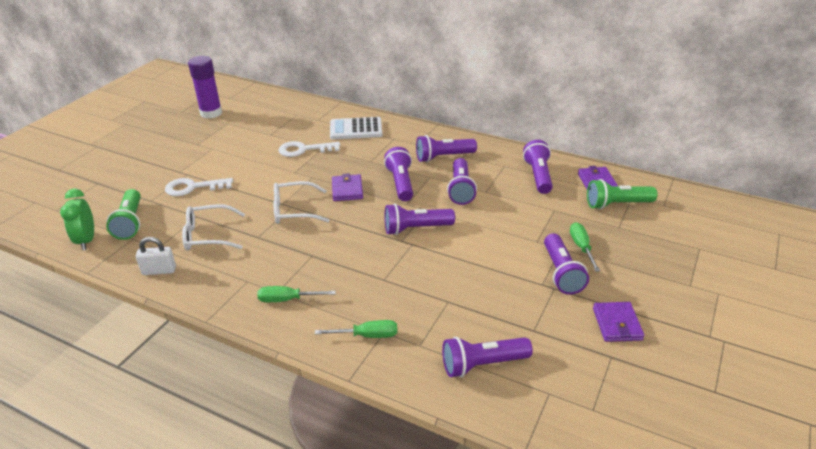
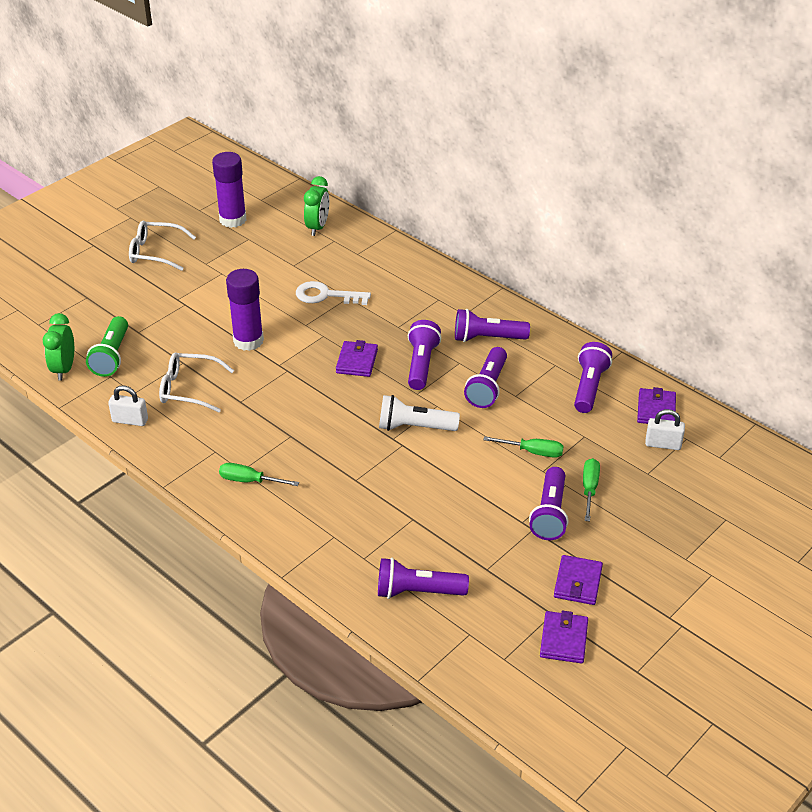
camera: 15 degrees right, 5 degrees up
(193, 187) = (187, 324): white key -> none
(250, 191) = (248, 341): none -> purple glue stick
(280, 108) = (317, 227): none -> green clock
(294, 210) = (289, 376): white glasses -> white glasses (155, 252)
(356, 129) = (398, 277): white calculator -> none
(367, 335) = (316, 537): green screwdriver -> green screwdriver (533, 452)
(416, 229) = (414, 427): purple flashlight -> white flashlight
(617, 204) = (663, 444): green flashlight -> white padlock
(635, 378) = (563, 639): none -> purple wallet

